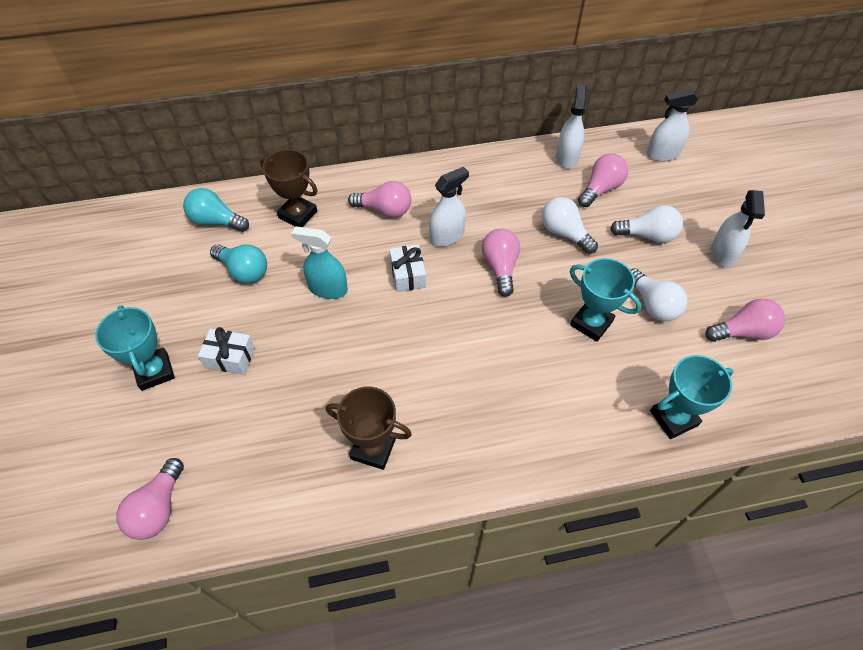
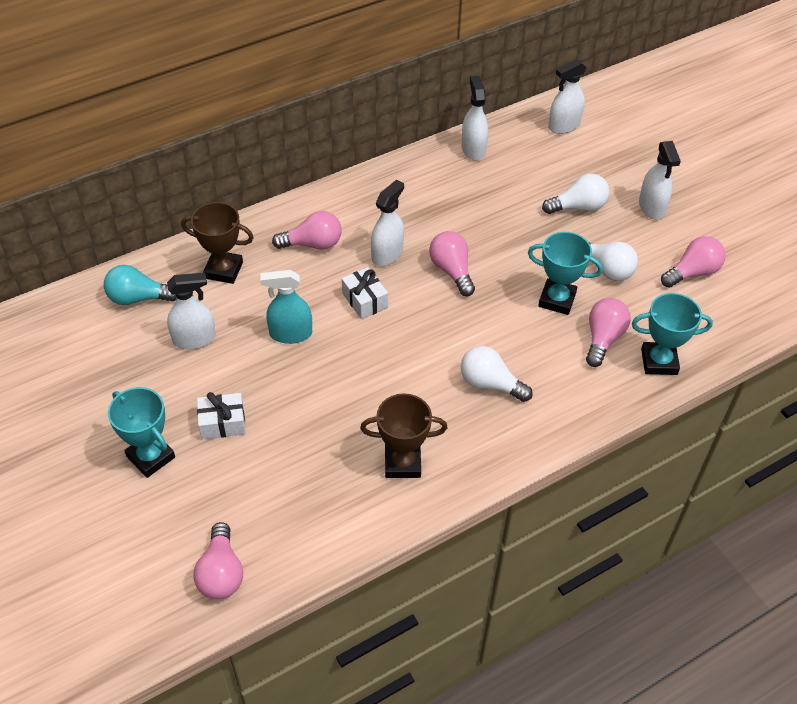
camera: 20 degrees left, 5 degrees down
(244, 271) = (194, 339): turquoise light bulb -> white spray bottle
(564, 233) = (500, 224): white light bulb -> white light bulb (490, 384)
(600, 189) = (518, 173): pink light bulb -> pink light bulb (603, 339)
(673, 418) = (659, 362): turquoise trophy -> turquoise trophy turned 45 degrees clockwise

